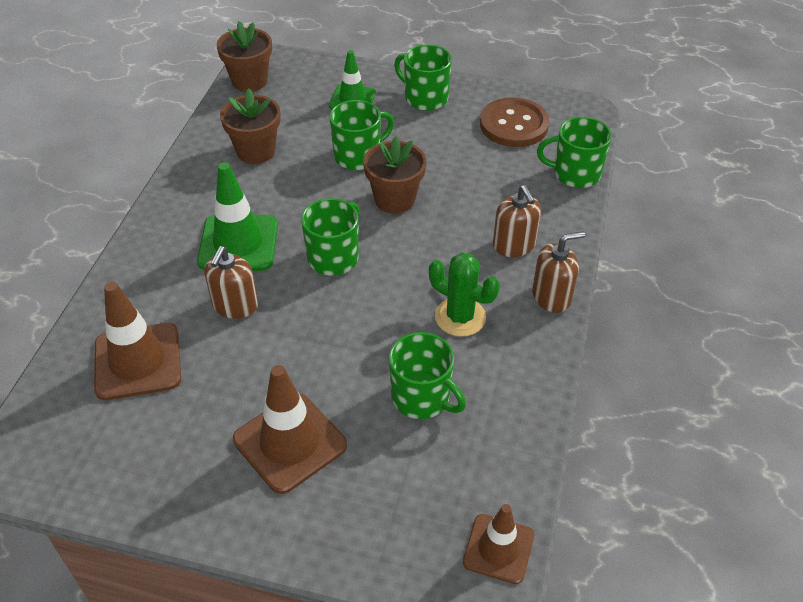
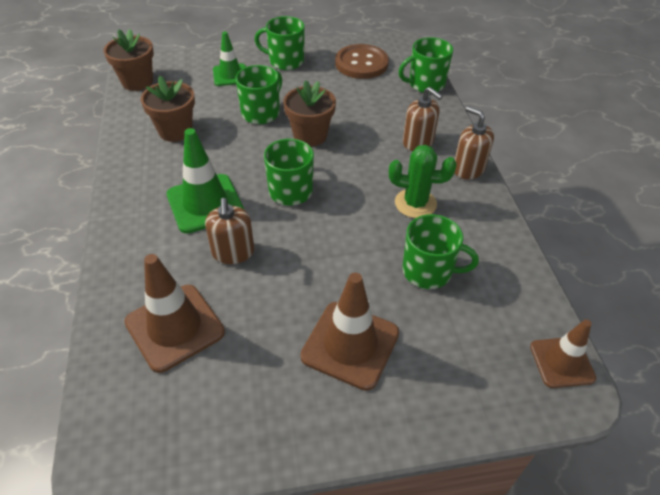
camera: 25 degrees left, 0 degrees up
(551, 296) = (468, 169): brown soap dispenser -> brown soap dispenser turned 90 degrees counterclockwise

